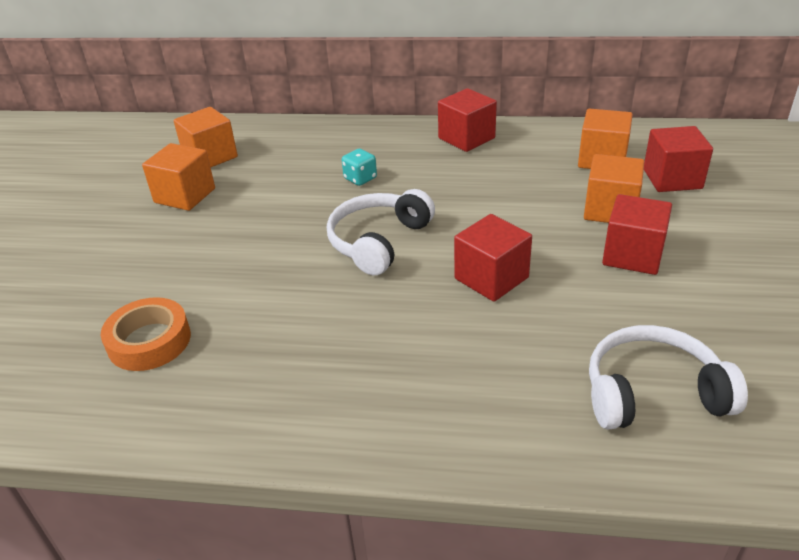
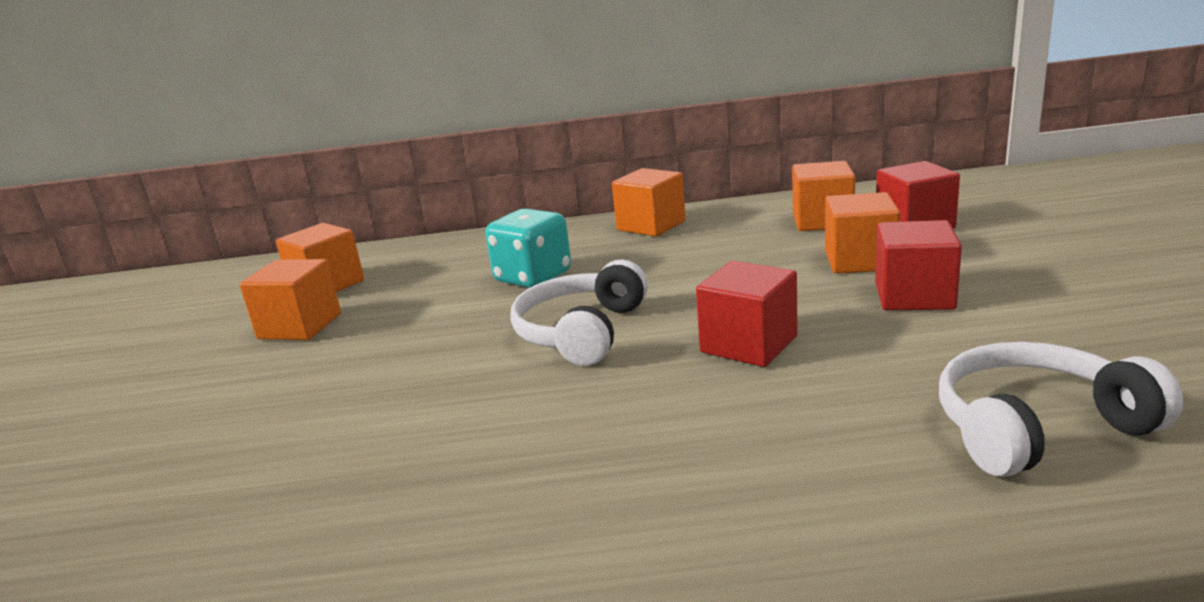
camera: 10 degrees left, 15 degrees down
(149, 341) = (276, 492): orange tape -> none
(360, 179) = (533, 277): turquoise dice -> turquoise dice, size x1.82
(466, 138) = (651, 225): red cube -> orange cube

